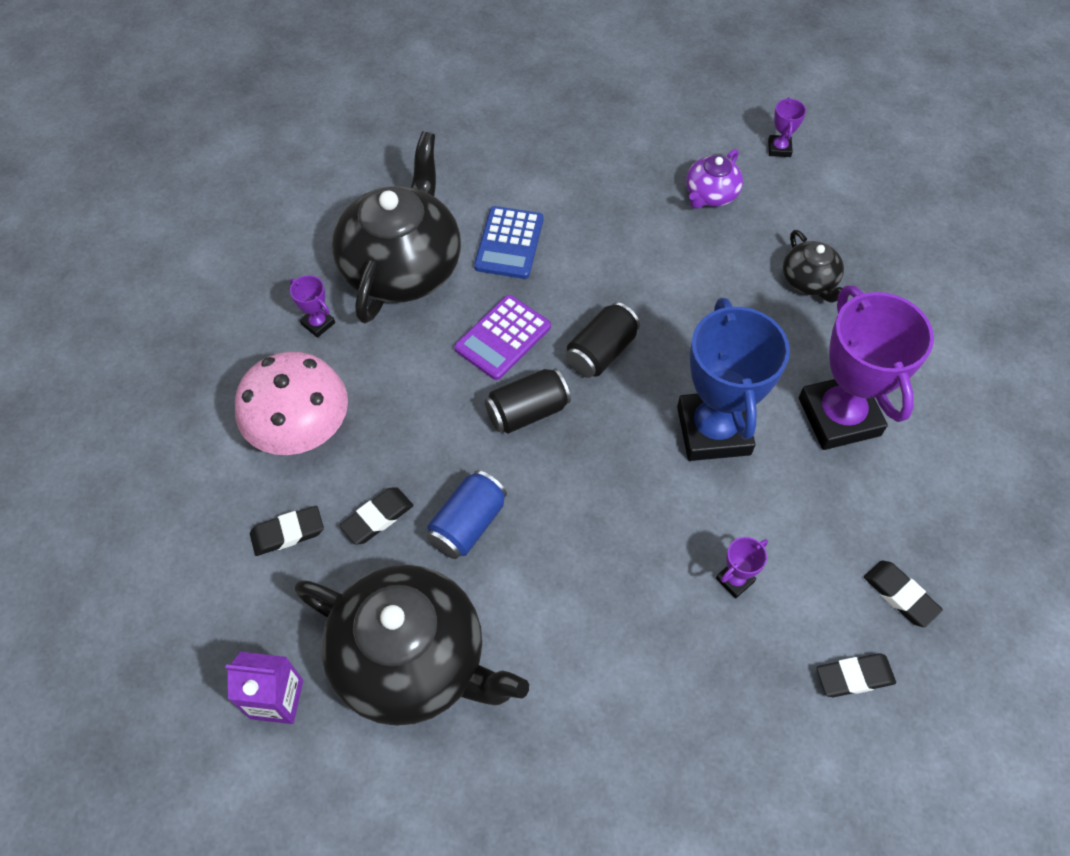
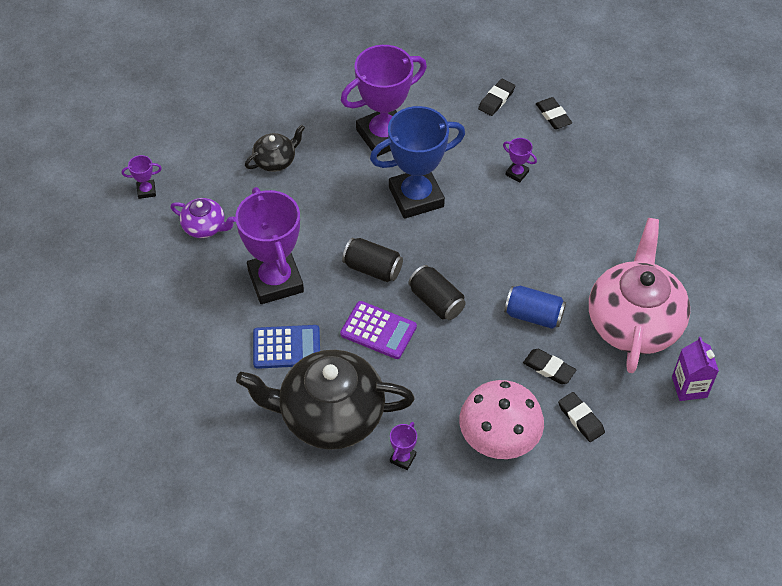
camera: 105 degrees left, 5 degrees down
(412, 660) = (634, 322): black teapot -> pink teapot
(609, 249) = (275, 281): none -> purple trophy

